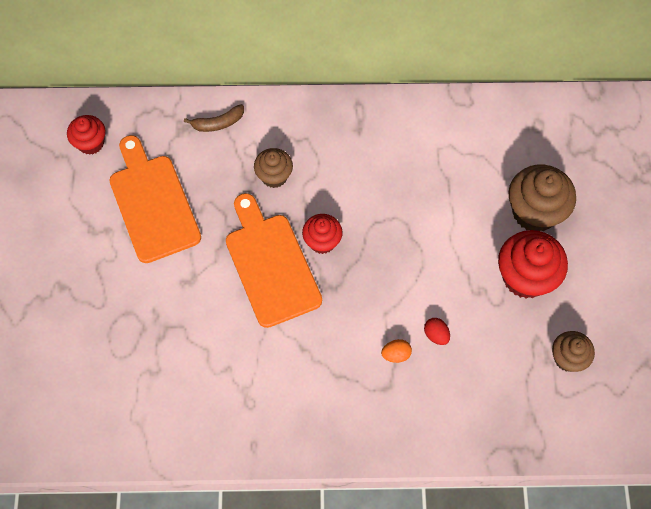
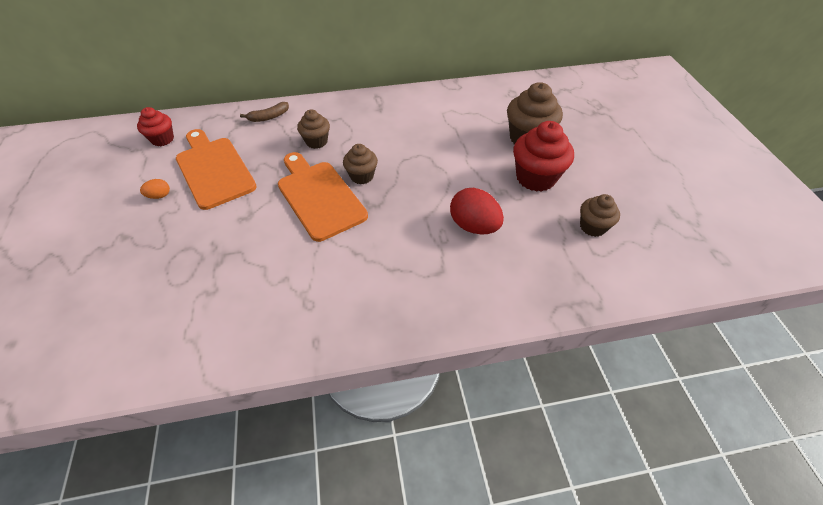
camera: 10 degrees left, 15 degrees down
(322, 241) = (362, 176): red cupcake -> brown cupcake
(396, 354) = (442, 245): orange egg -> orange egg (159, 196)
(436, 335) = (474, 226): red egg -> red egg, size x2.05

